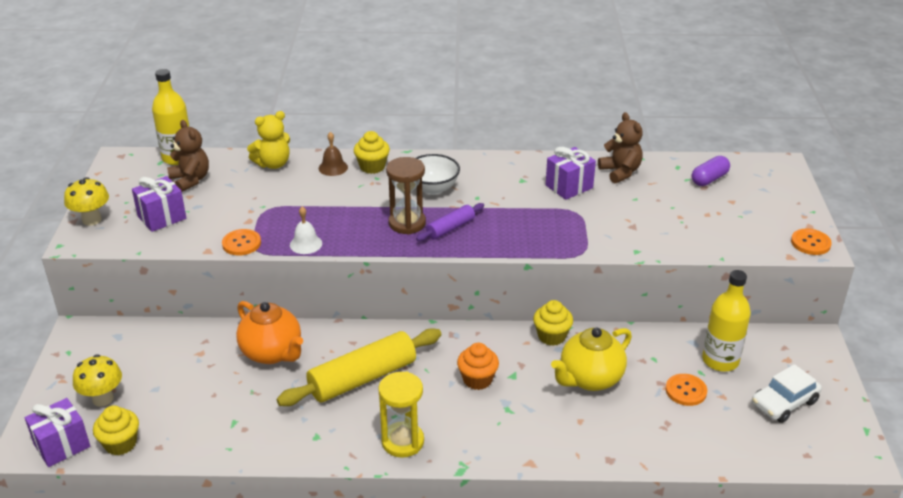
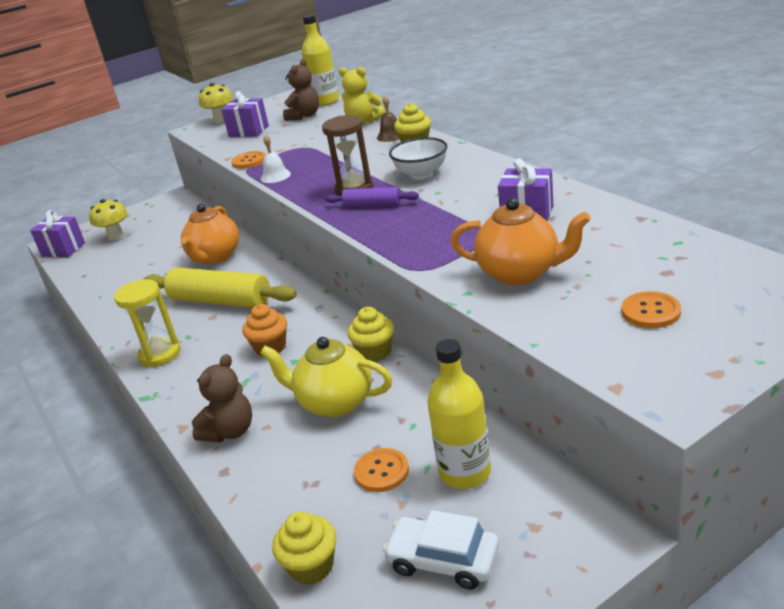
camera: 60 degrees right, 5 degrees down
(120, 444) = (78, 263): yellow cupcake -> yellow cupcake (311, 566)
(620, 172) = (603, 222): brown teddy bear -> brown teddy bear (230, 431)
(640, 225) = (520, 273): none -> orange teapot
(709, 179) = (690, 268): purple capsule -> none
(810, 243) = (675, 390): orange button -> orange button (651, 312)

